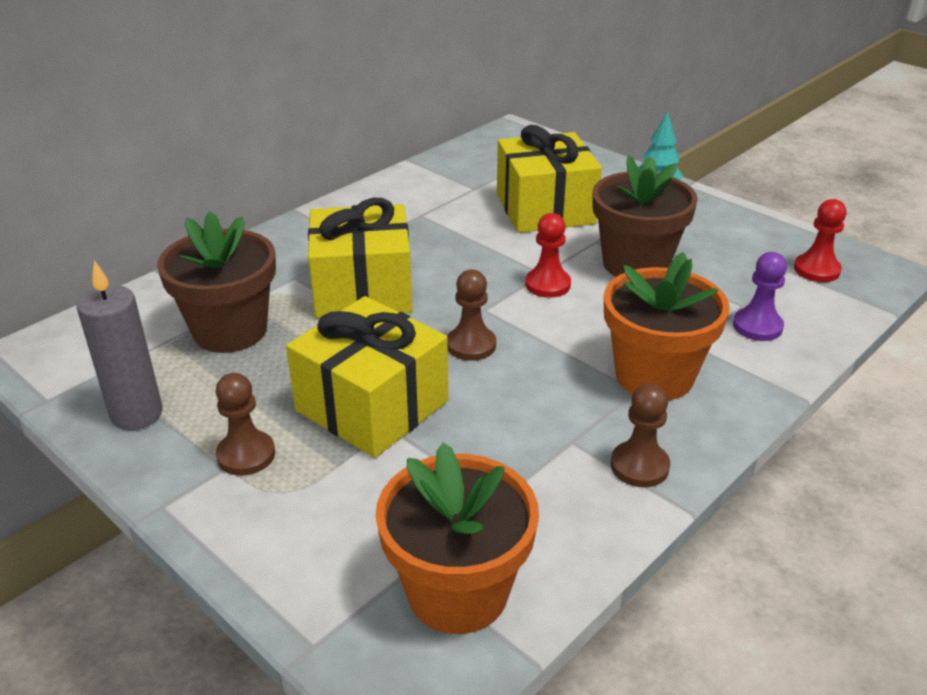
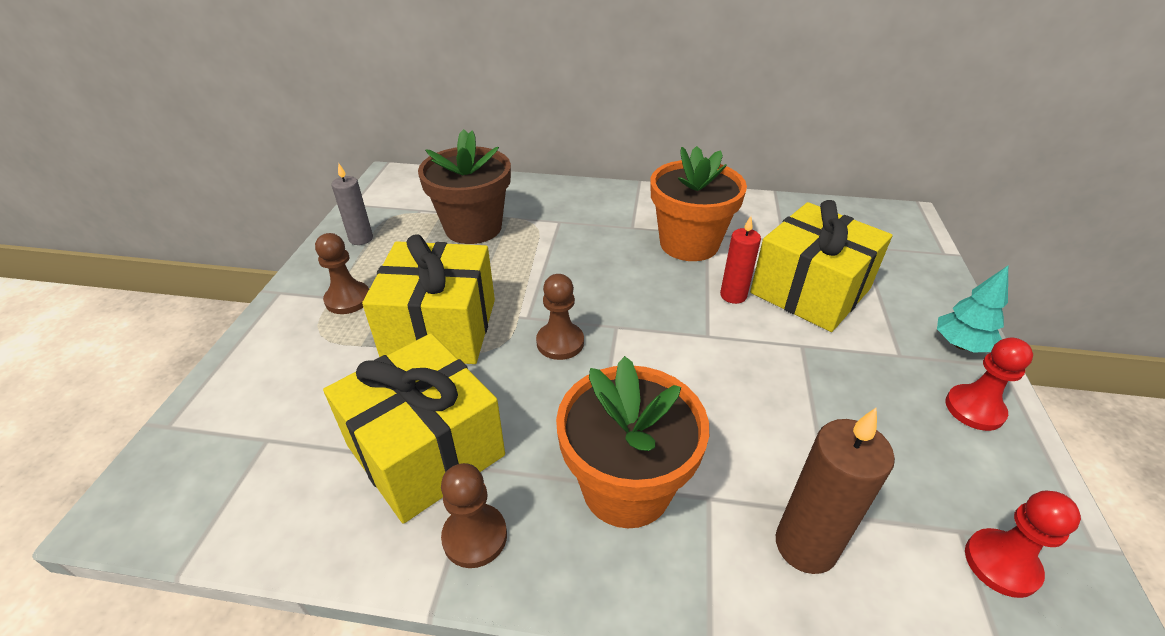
camera: 55 degrees right, 5 degrees up
(136, 414) = (361, 239): grey candle -> grey candle, size x0.65
(362, 289) = (576, 255): yellow gift -> yellow gift (426, 450)
(457, 592) = (248, 480): orange flower pot -> orange flower pot (689, 244)
(511, 241) = (733, 295): none -> red candle
(547, 285) = (694, 346): red pawn -> red pawn (974, 409)
(635, 264) = (800, 390): brown flower pot -> none
(757, 326) = (805, 545): purple pawn -> brown candle

